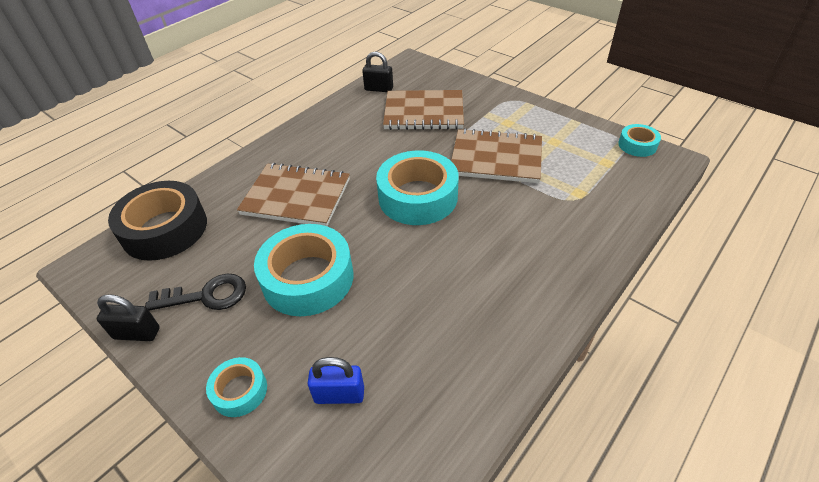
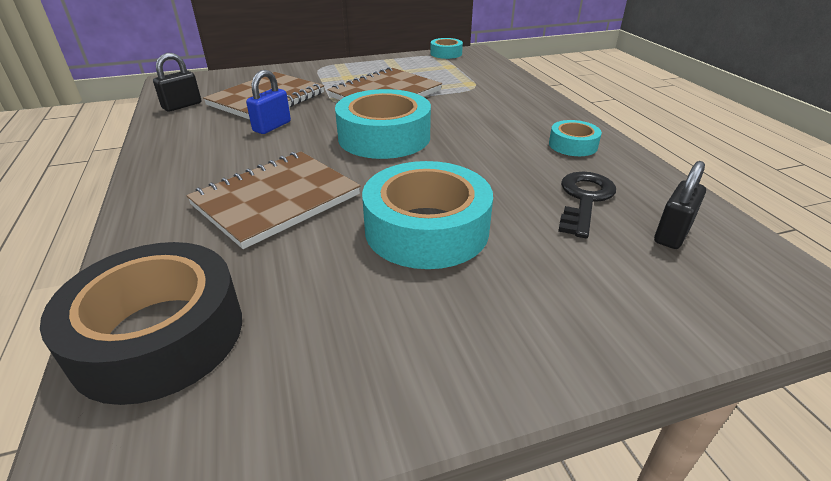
camera: 60 degrees left, 10 degrees down
(137, 333) = (371, 425): black padlock -> black padlock (672, 234)
(206, 296) = (368, 321): black key -> black key (584, 199)
(239, 391) = (568, 329): turquoise tape -> turquoise tape (573, 145)
(339, 395) = (615, 254): blue padlock -> blue padlock (272, 126)

